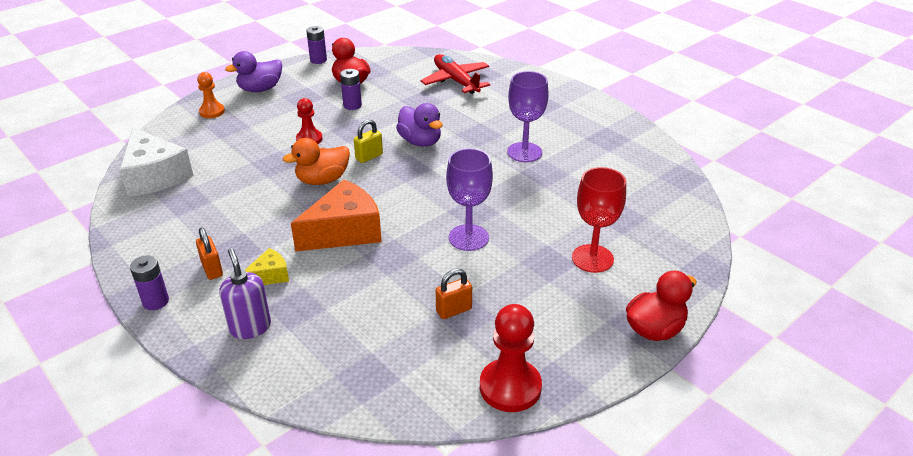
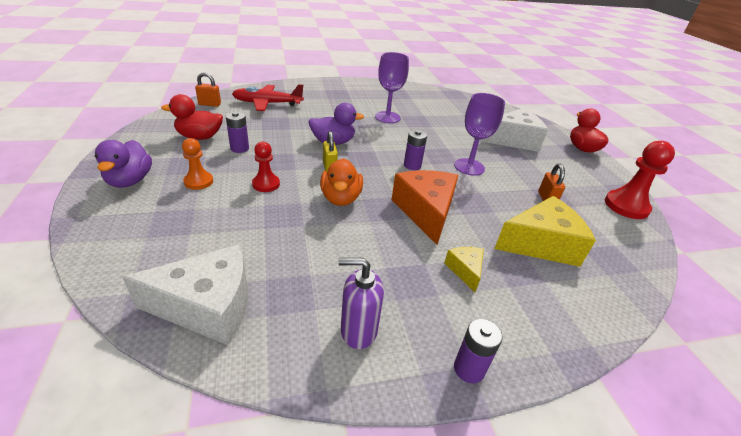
camera: 65 degrees left, 0 degrees up
(212, 112) = (124, 223): orange pawn -> orange pawn (198, 181)
(212, 269) = (434, 306): orange padlock -> orange padlock (210, 104)
(250, 327) = (536, 305): purple soap dispenser -> purple soap dispenser (358, 330)
(318, 60) = (132, 137): purple battery -> purple battery (412, 165)
(351, 318) = (541, 244): none -> yellow cheese
(592, 258) = (513, 140): red goblet -> white cheese

